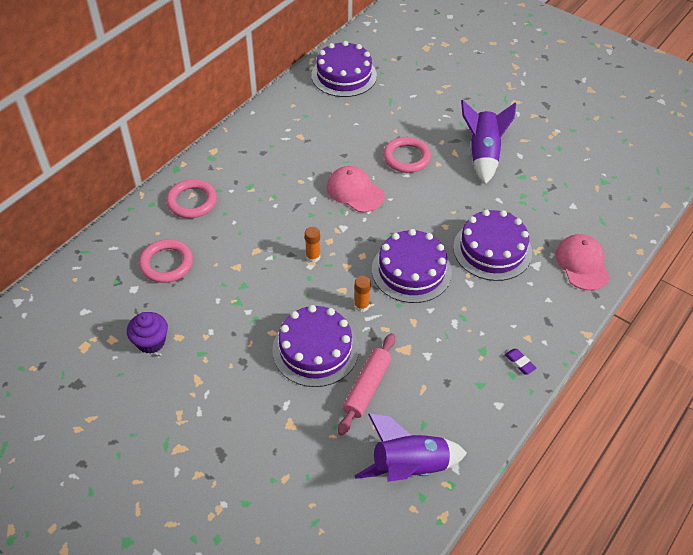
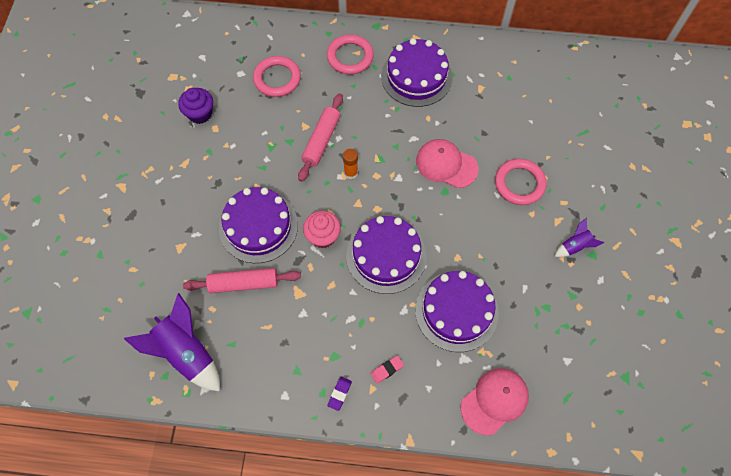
camera: 60 degrees right, 15 degrees up
(262, 262) = (321, 141): none -> pink rolling pin
(344, 75) = (586, 78): purple cake -> purple cake (416, 76)
(355, 191) = (446, 164): pink cap -> pink cap turned 75 degrees counterclockwise
(361, 306) = (323, 236): orange glue stick -> pink cupcake
(483, 155) = (574, 246): purple rocket -> purple rocket, size x0.50
(517, 320) = (387, 370): none -> pink eraser

